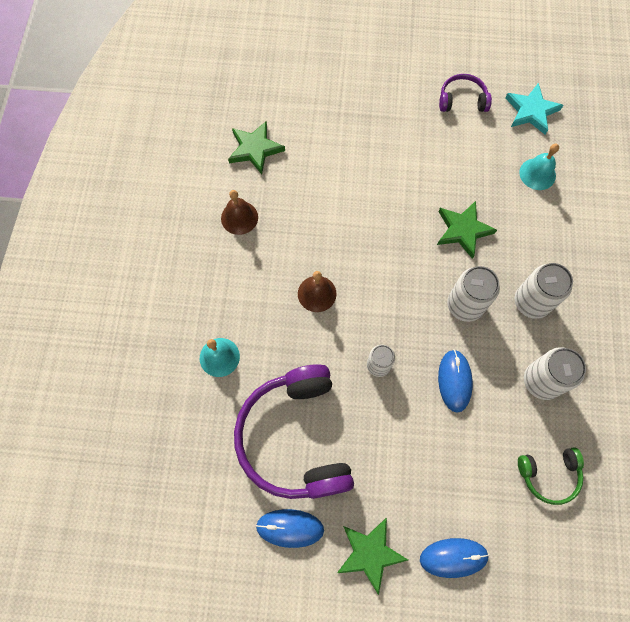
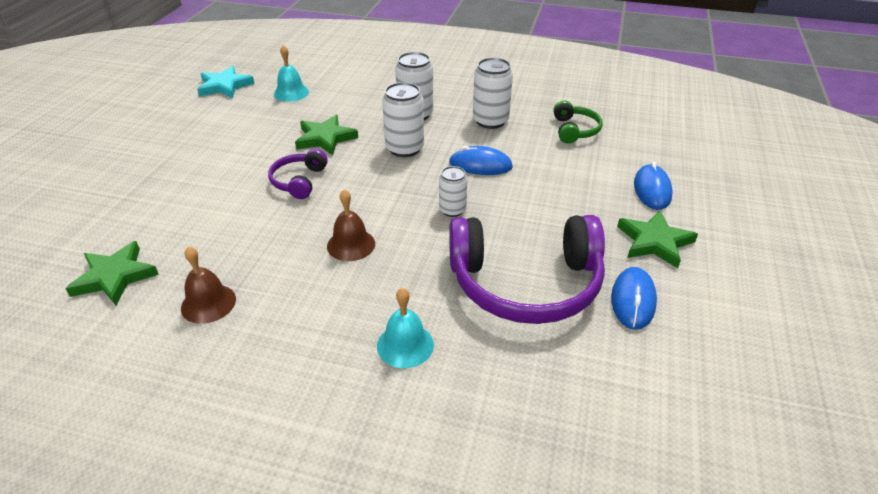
camera: 80 degrees left, 30 degrees down
(462, 100) = (180, 118): purple headphones -> purple headphones (299, 181)

